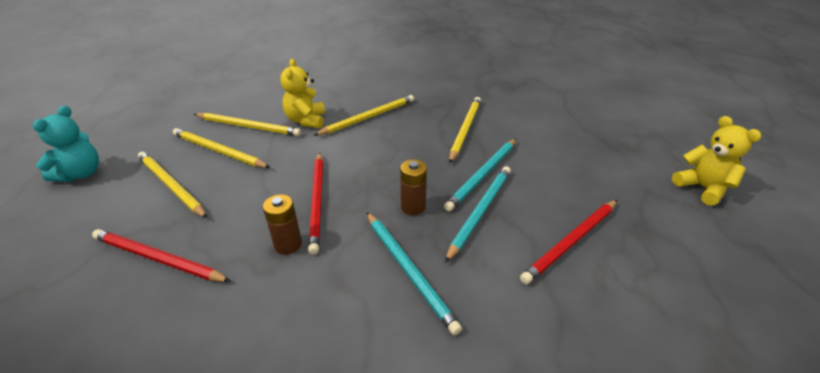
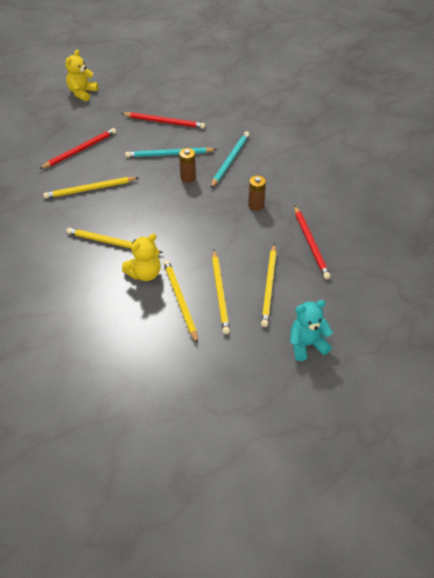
camera: 125 degrees left, 10 degrees up
(317, 201) = (218, 214): red pencil -> red pencil (80, 150)
(482, 175) = (136, 164): turquoise pencil -> none

